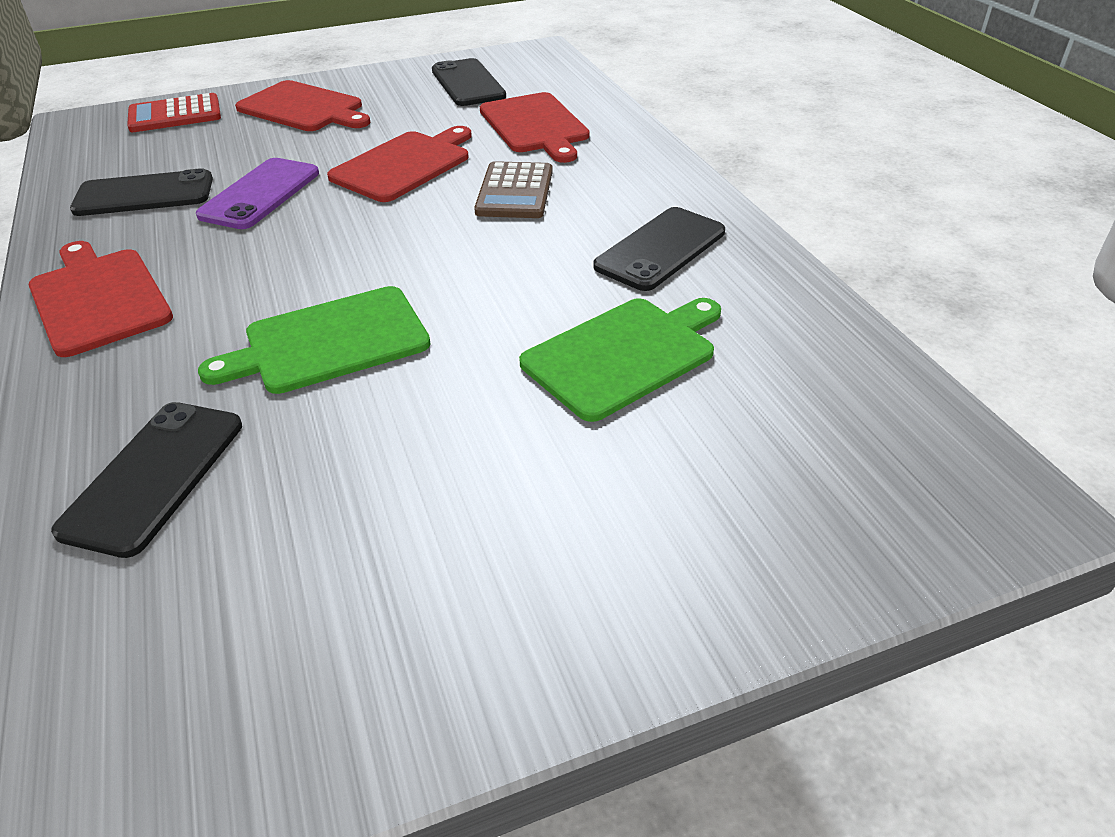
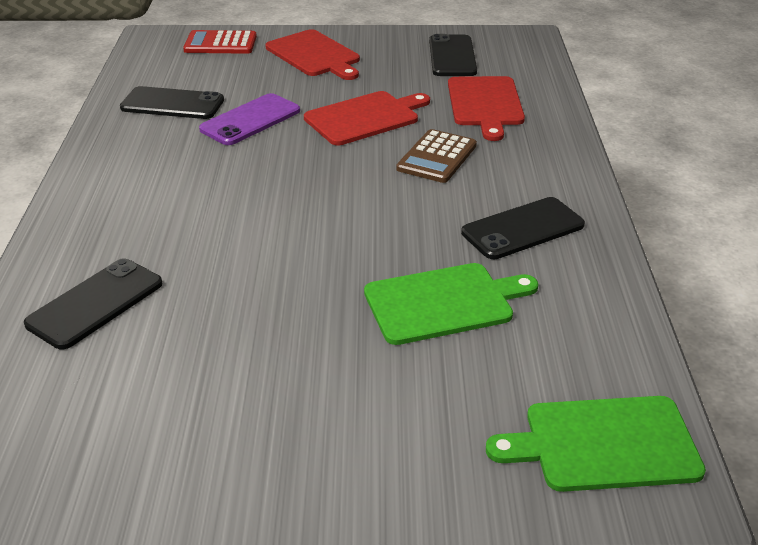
camera: 20 degrees right, 5 degrees down
(98, 298) = (111, 175): red cutting board -> none
(329, 342) = (244, 242): green cutting board -> green cutting board (604, 444)

